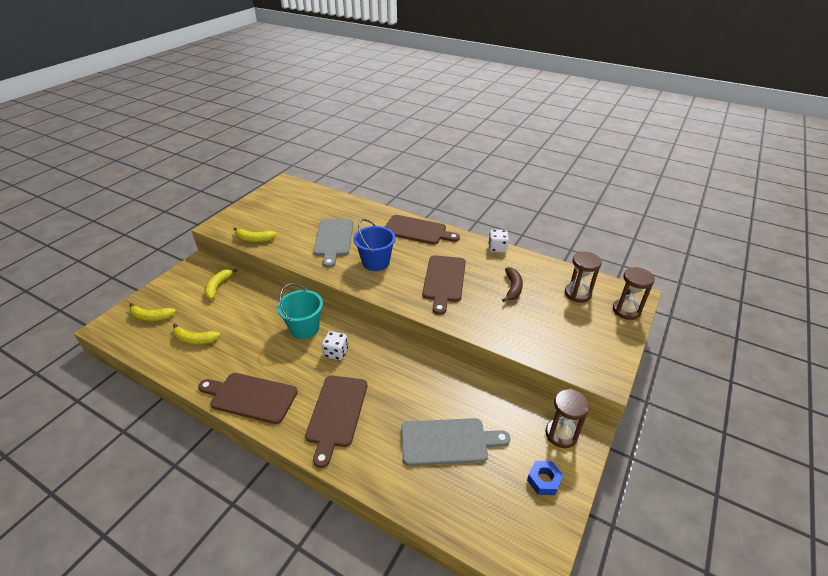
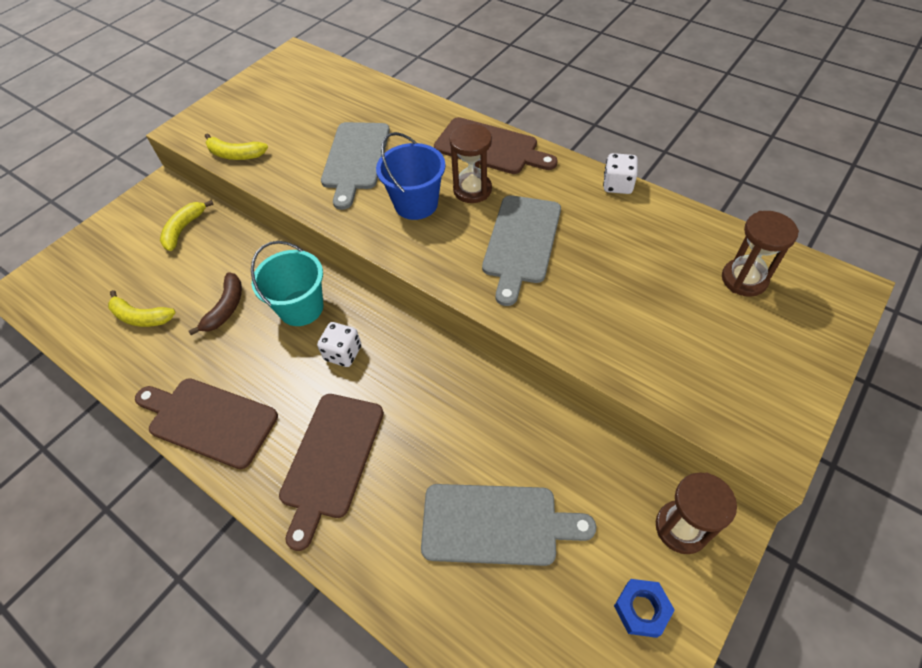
camera: 10 degrees right, 15 degrees up
(151, 317) = (85, 275): yellow banana -> none
(444, 281) = (521, 243): brown cutting board -> grey cutting board
(513, 288) = (634, 262): brown banana -> brown banana (226, 308)
(626, 310) = (826, 316): brown hourglass -> brown hourglass (472, 190)

